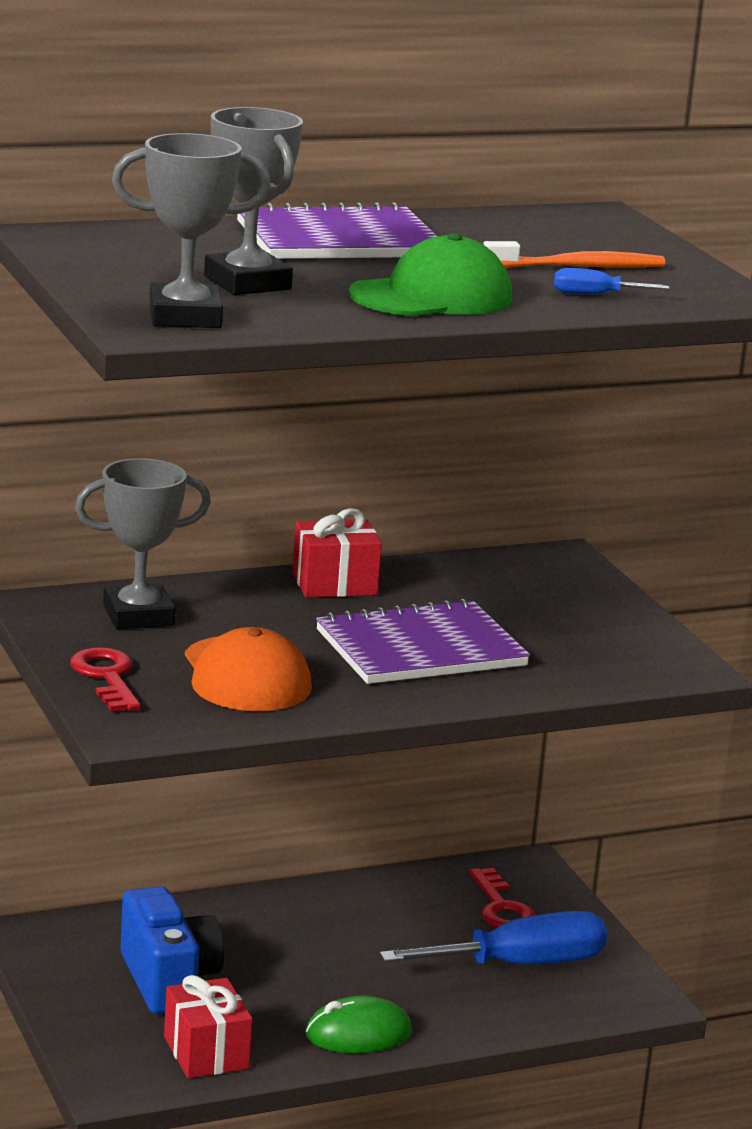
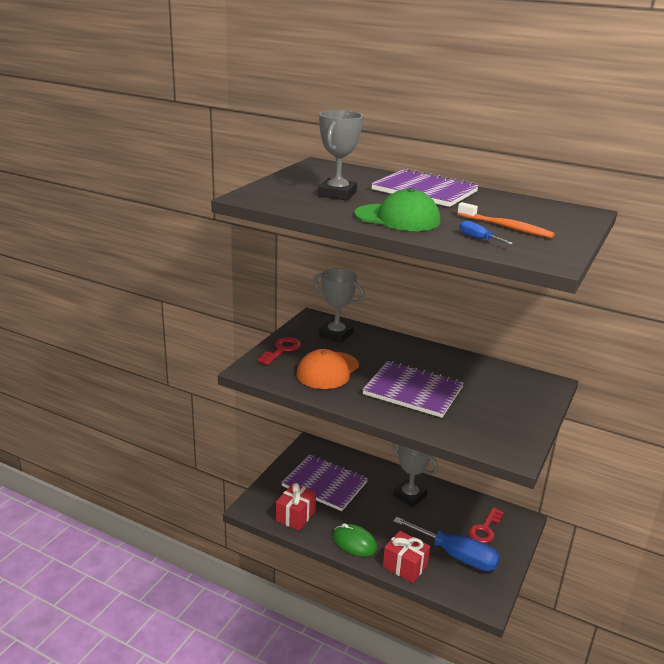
camera: 50 degrees right, 5 degrees up
(168, 980) = (324, 484): blue camera -> purple notebook
(185, 316) = (276, 197): grey trophy -> grey trophy (409, 496)
(334, 584) = (429, 353): red gift -> red gift (405, 566)

